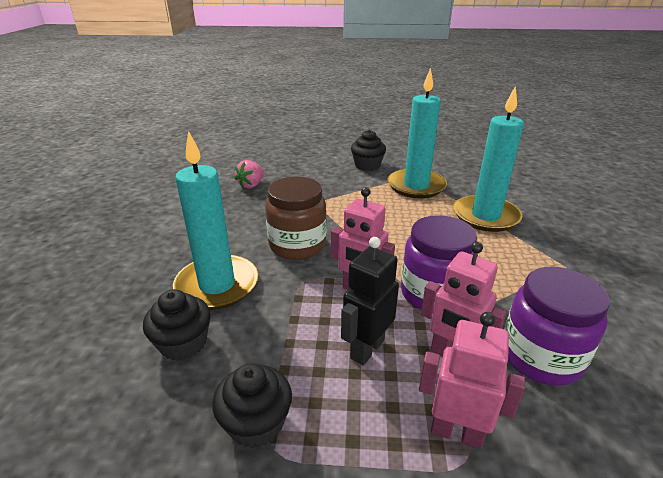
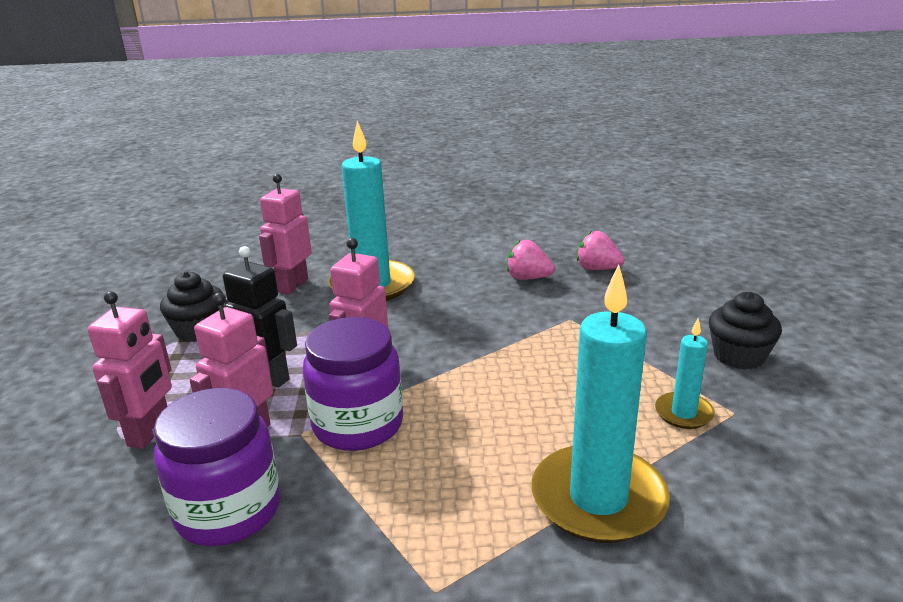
camera: 85 degrees right, 5 degrees down
(183, 343) = (292, 285): black cupcake -> pink robot
(249, 210) = (528, 278): none -> pink strawberry
(297, 245) = (454, 319): brown jar -> none
(416, 186) = (683, 413): turquoise candle -> turquoise candle, size x0.49

